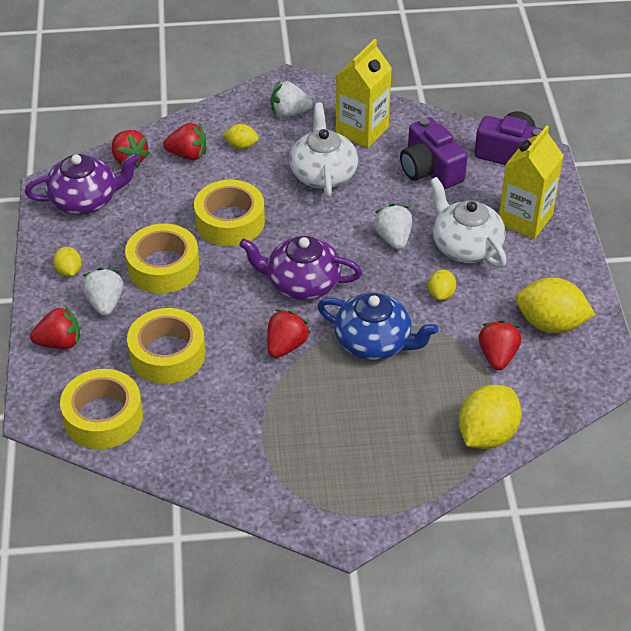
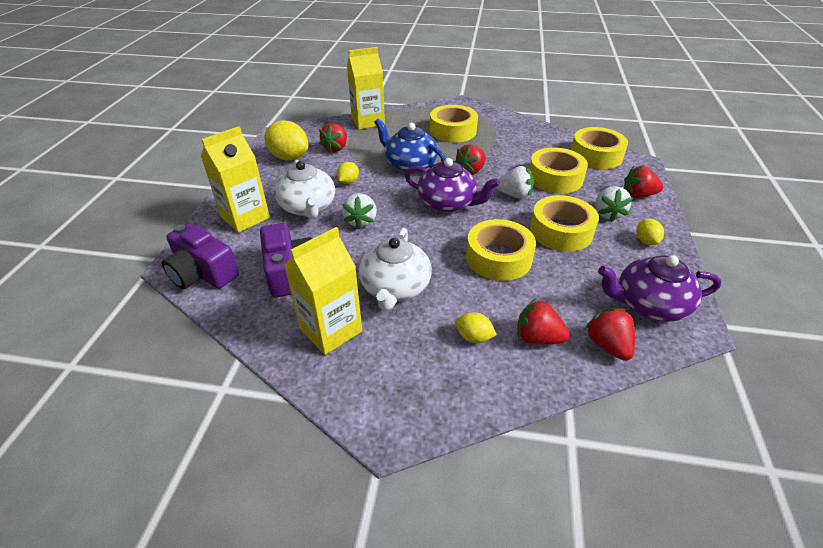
camera: 165 degrees left, 5 degrees down
(290, 113) = (404, 373): white strawberry -> white strawberry (514, 195)
(335, 436) = (453, 131): none -> yellow tape
(487, 434) = (368, 121): yellow lemon -> yellow carton

